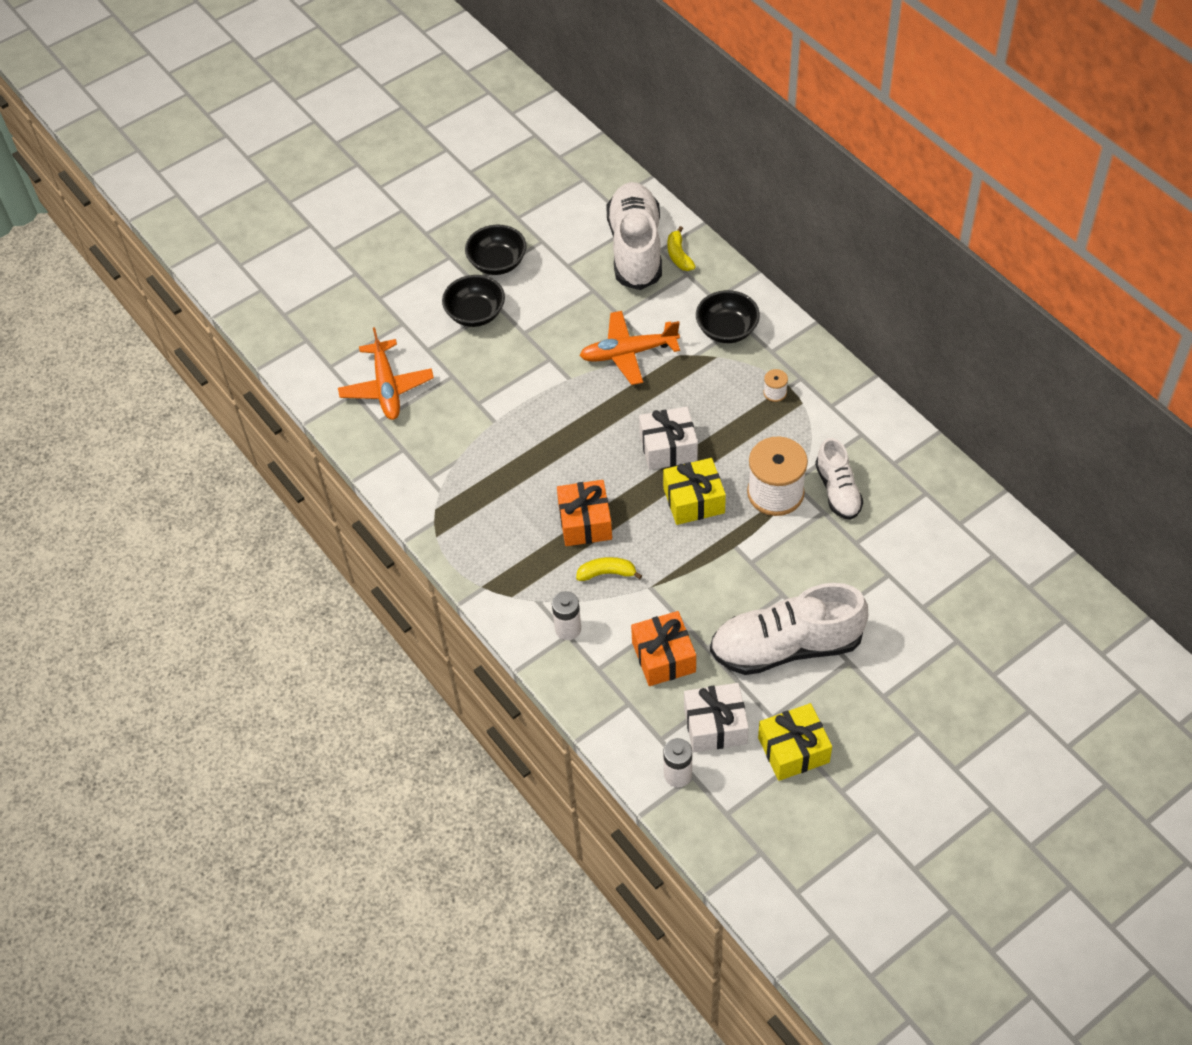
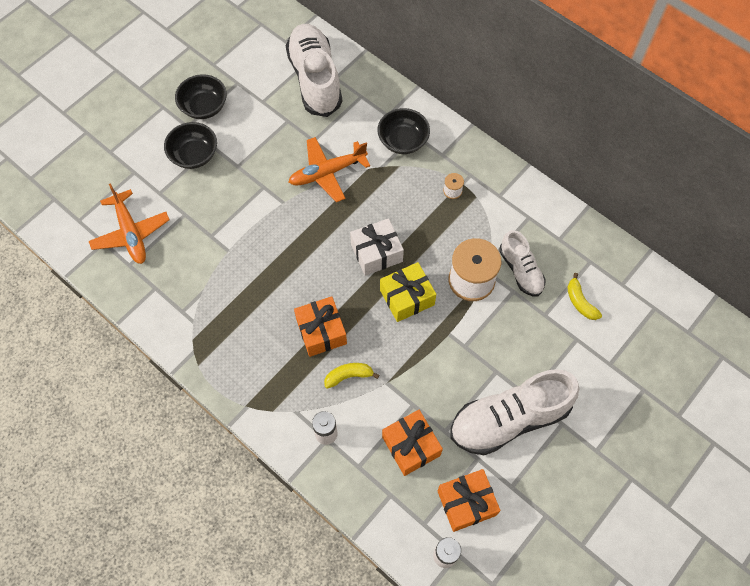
camera: 15 degrees left, 10 degrees up
(679, 255) = (351, 81): yellow banana -> yellow banana (580, 302)
(715, 725) = (466, 503): white gift -> orange gift
(793, 750) = (535, 514): yellow gift -> none

